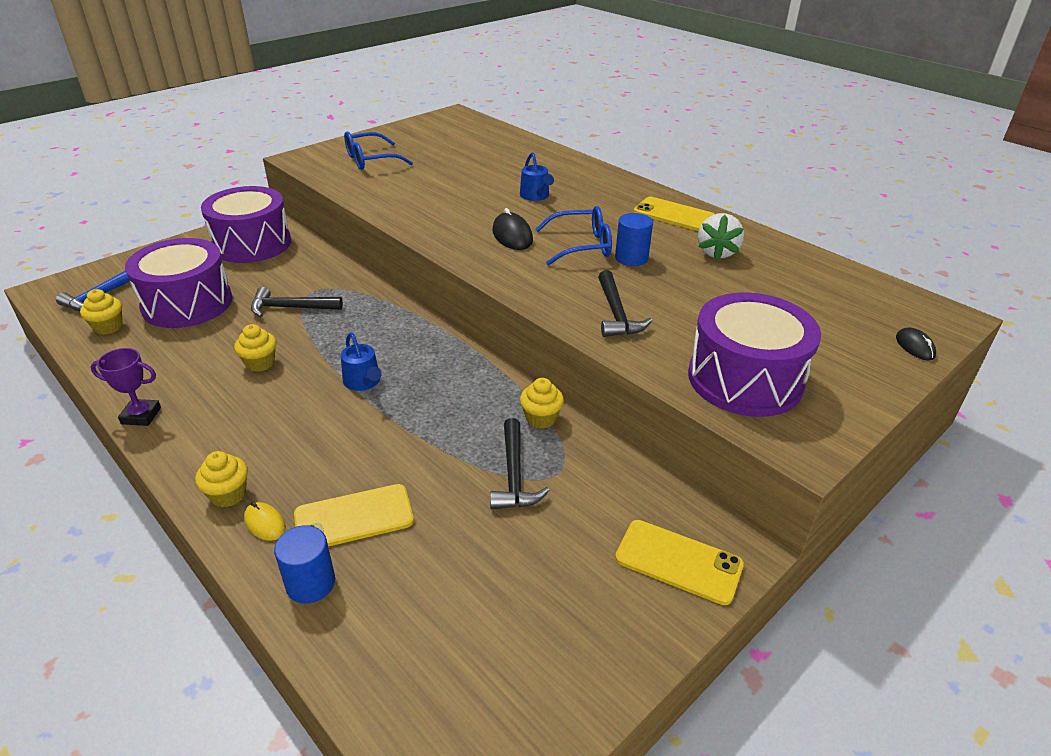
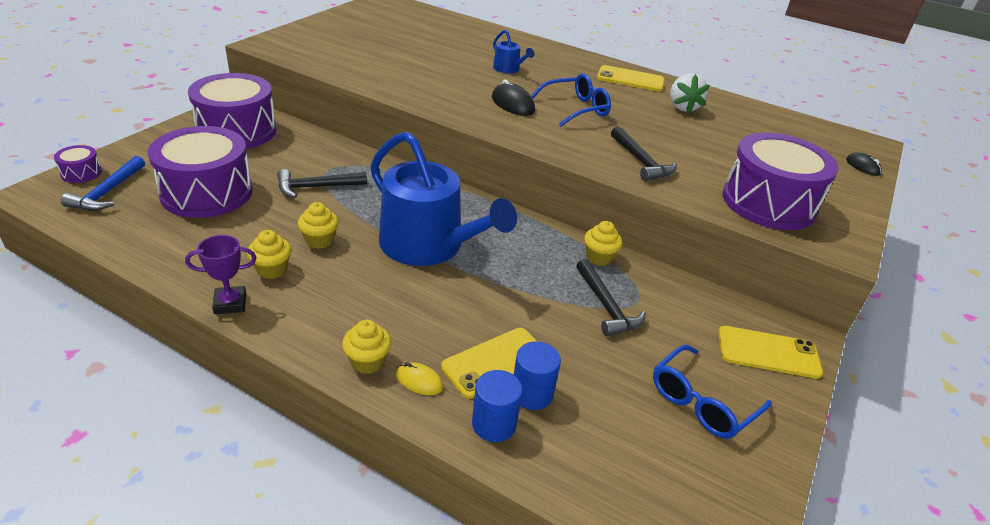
camera: 20 degrees left, 0 degrees up
(93, 274) = (81, 173): none -> purple drum
(108, 327) = (135, 223): yellow cupcake -> yellow cupcake (272, 270)
(363, 382) = (428, 246): blue watering can -> blue watering can, size x2.38
(370, 160) = (336, 44): blue glasses -> blue glasses (702, 402)
(631, 258) = (621, 116): blue cylinder -> blue cylinder (532, 393)

